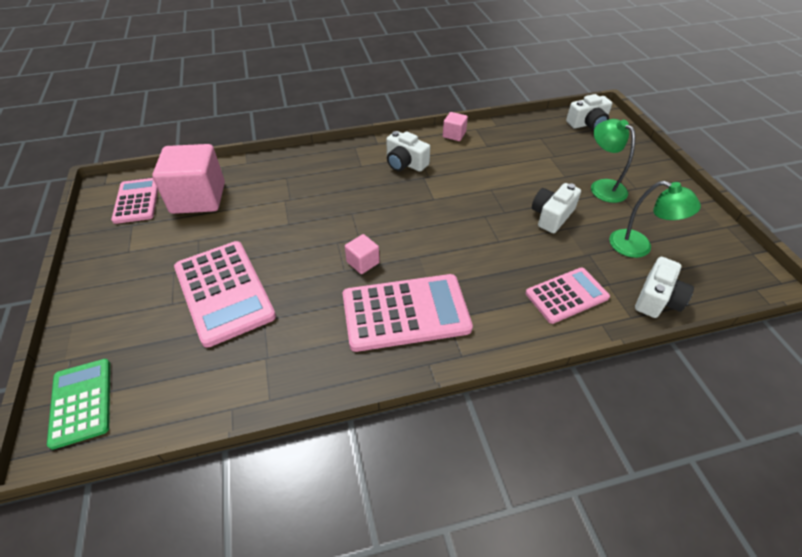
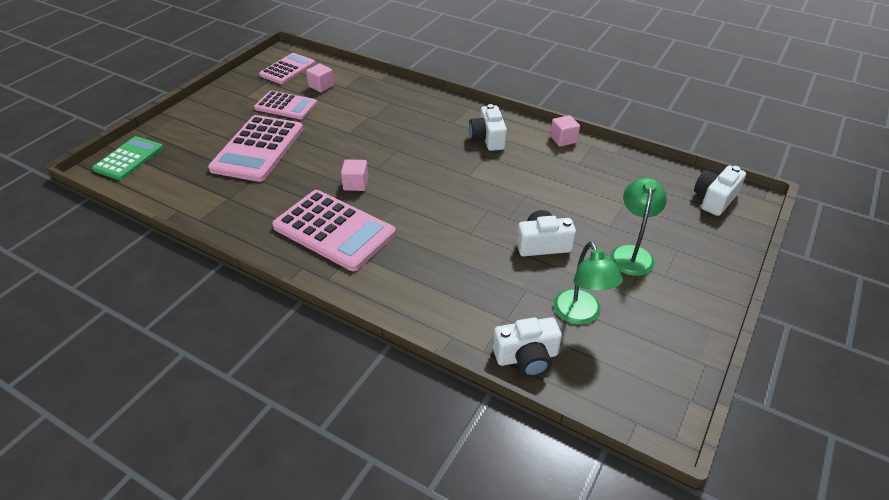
camera: 45 degrees right, 5 degrees down
(198, 198) = (321, 86): pink cube -> pink cube, size x0.46
(566, 295) = (457, 300): pink calculator -> pink calculator (286, 106)
(588, 124) = (714, 199): white camera -> white camera turned 105 degrees clockwise

